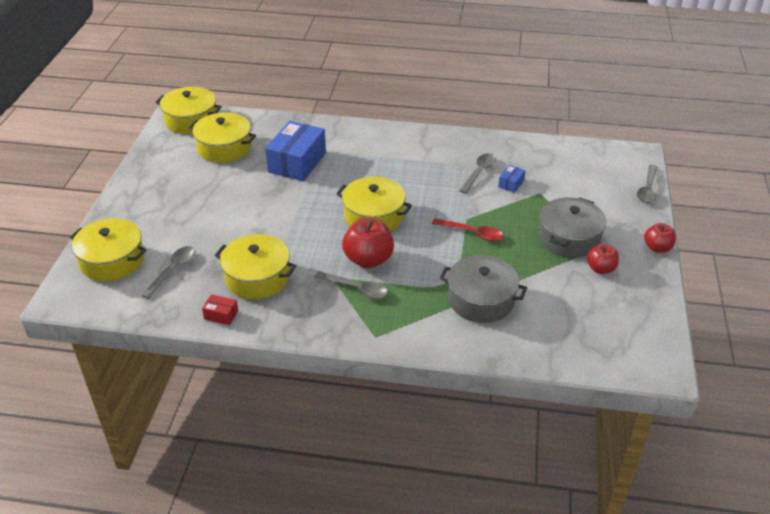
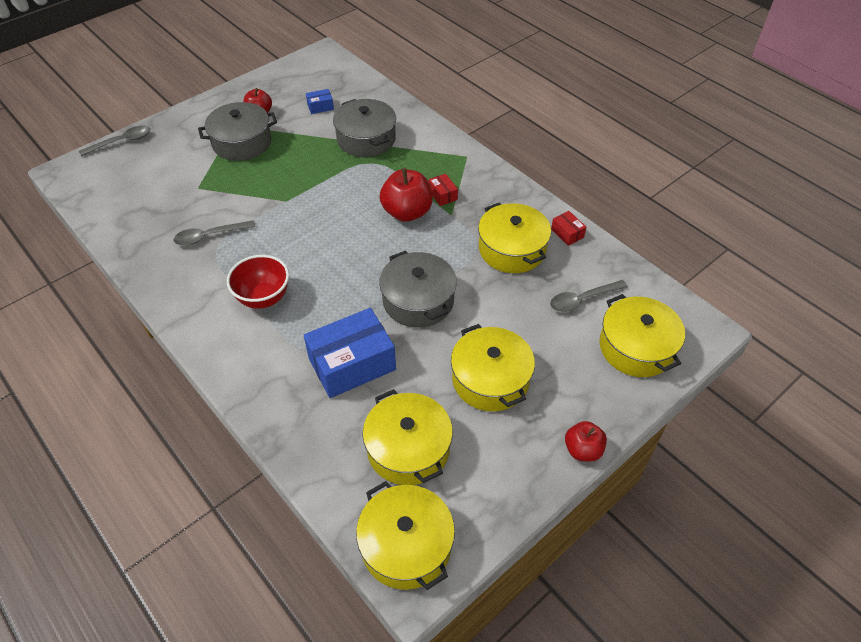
camera: 140 degrees left, 10 degrees up
(293, 210) = (418, 300): none -> grey pot
(356, 289) = (442, 195): grey spoon -> red box
(373, 216) = (355, 249): yellow pot -> yellow pot (490, 379)
(393, 163) = (263, 298): none -> red bowl
(472, 233) = (301, 186): red spoon -> none
(511, 184) = (204, 209): blue box -> blue box (320, 107)
(657, 248) = (200, 104): red apple -> red apple (582, 450)

